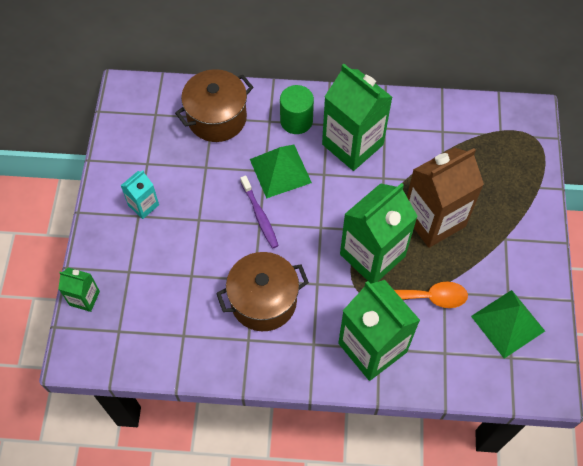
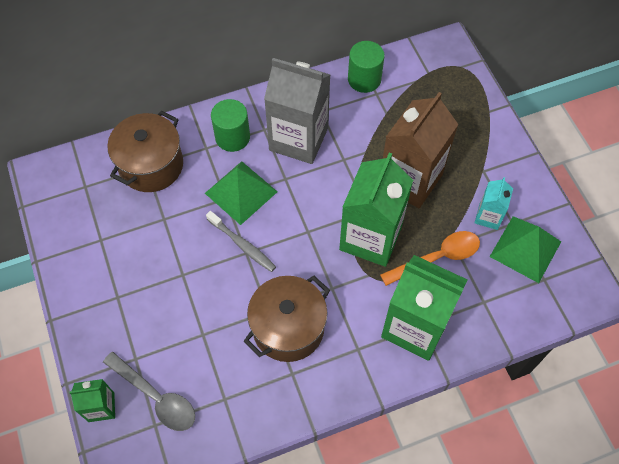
camera: 25 degrees left, 0 degrees up
(130, 309) = (156, 397): none -> grey spoon
(143, 205) = (117, 284): turquoise carton -> turquoise carton (488, 216)
(260, 216) = (242, 245): purple toothbrush -> grey toothbrush
(352, 144) = (298, 139): green carton -> grey carton
(438, 114) = (364, 79): none -> green cylinder

